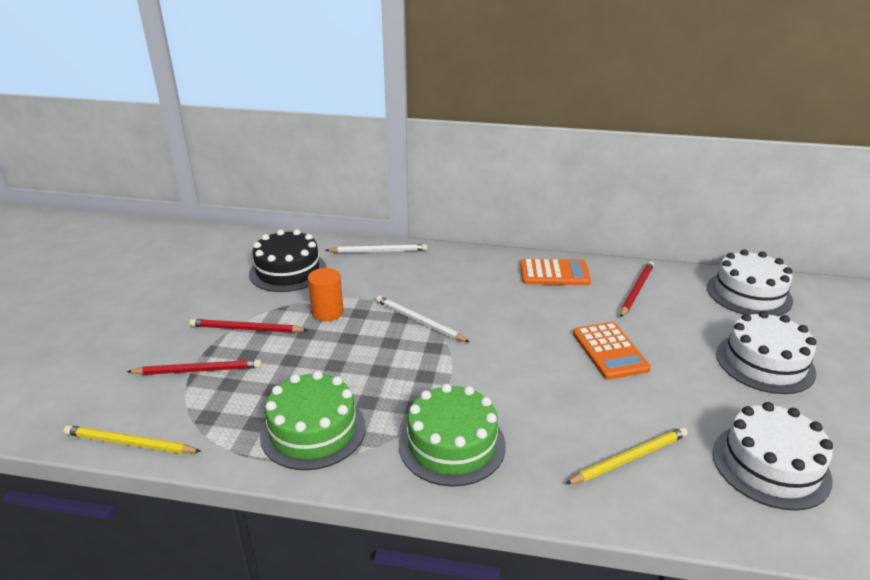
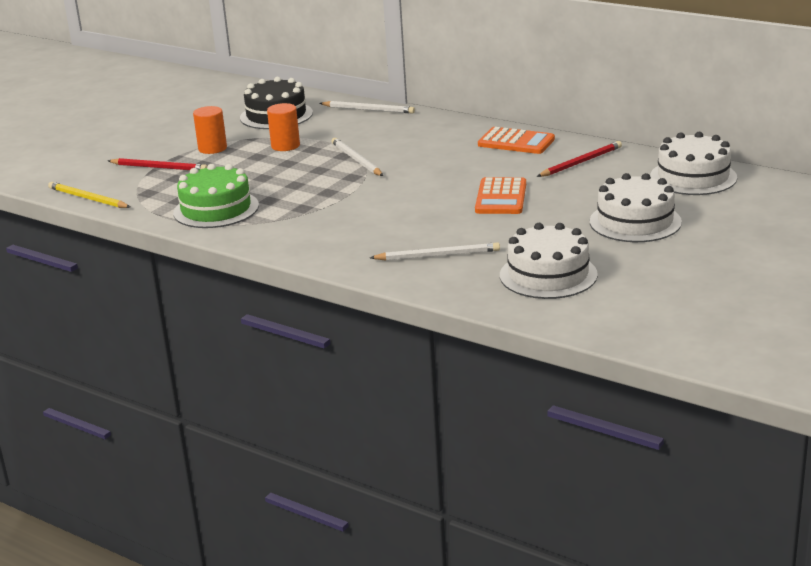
camera: 25 degrees right, 5 degrees down
(246, 329) = (212, 148): red pencil -> orange cylinder
(452, 444) = (310, 230): green cake -> none
(629, 458) = (438, 255): yellow pencil -> white pencil

